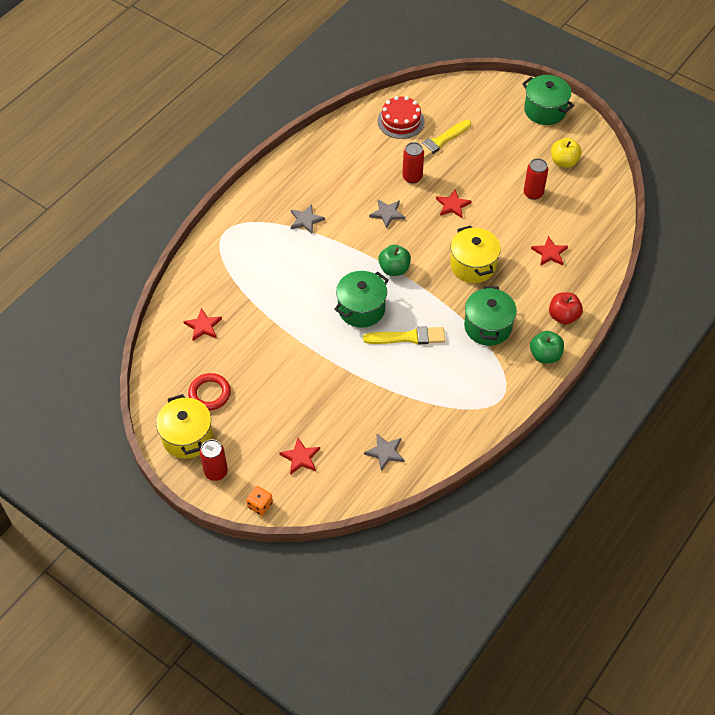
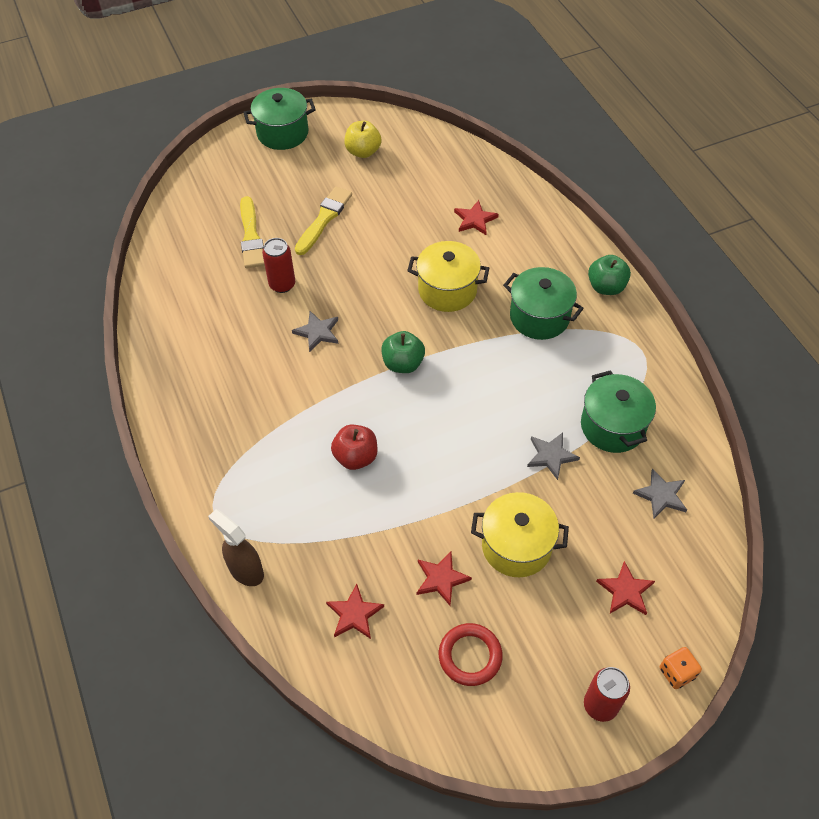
camera: 60 degrees left, 0 degrees up
(187, 437) = (526, 718): yellow pot -> yellow pot (516, 546)
(200, 262) = (246, 570): none -> brown spray bottle
(306, 220) = (265, 417): grey star -> grey star (551, 456)
(361, 309) = (440, 423): green pot -> green pot (612, 426)
(401, 121) = (191, 256): red cake -> none
(408, 337) = (510, 396): yellow brush -> yellow brush (324, 219)
(452, 205) = (351, 268): red star -> red star (441, 579)
(533, 193) = (386, 195): red can -> none
(563, 316) = (564, 248): red apple -> red apple (356, 457)

